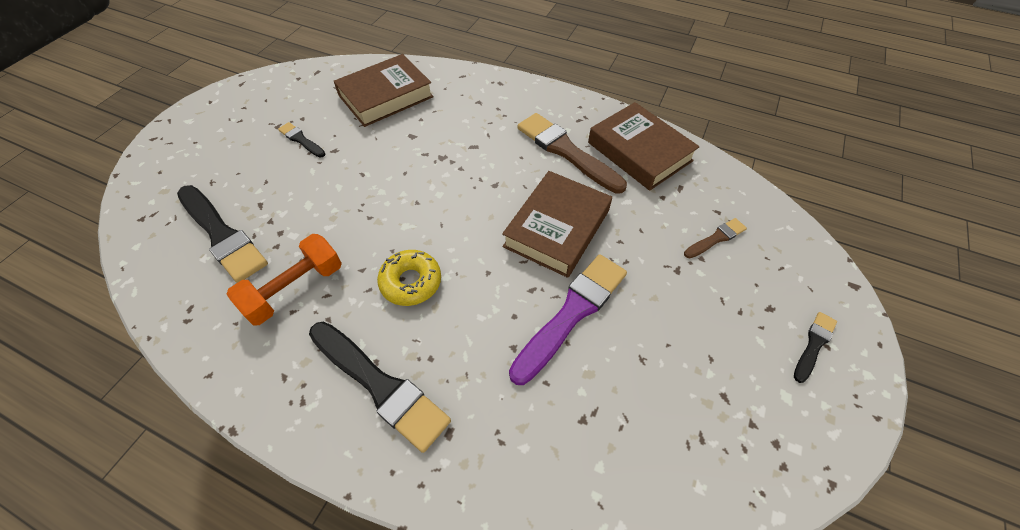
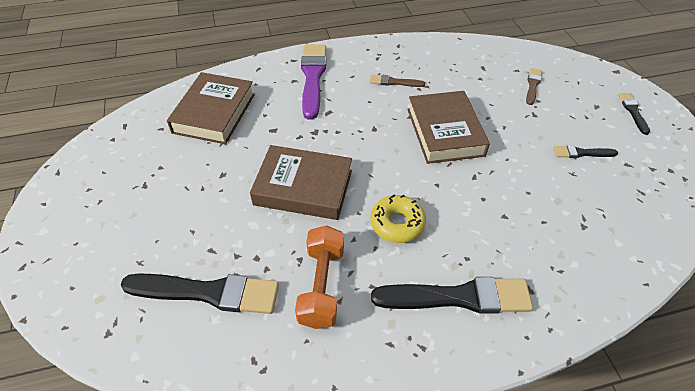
camera: 40 degrees left, 5 degrees down
(301, 140) = (182, 183): black brush -> black brush (581, 153)
(566, 151) = (394, 82): brown brush -> brown brush, size x0.50
(572, 313) = (511, 175): purple brush -> purple brush (313, 77)
(639, 152) = (437, 59): brown book -> brown book (303, 187)

